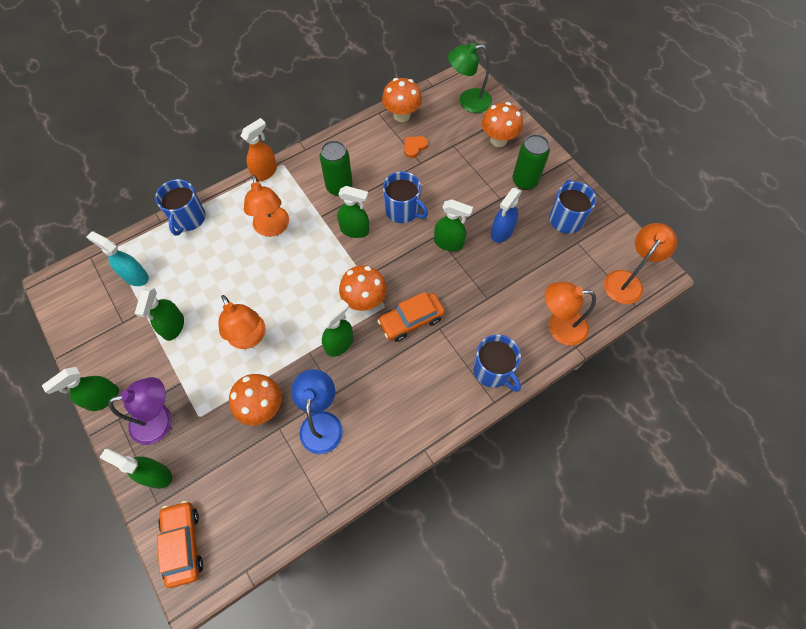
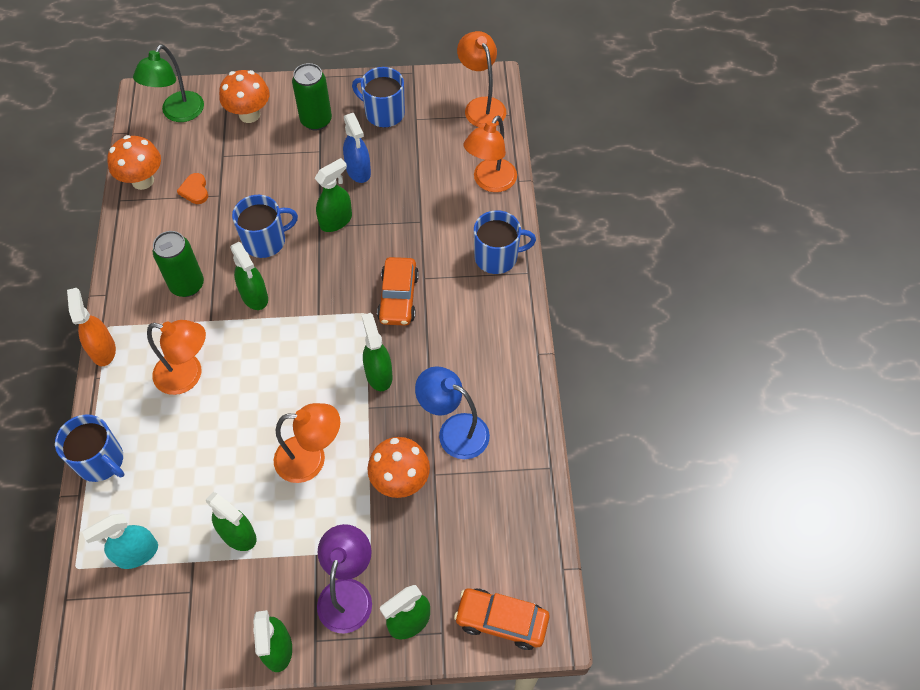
camera: 60 degrees left, 5 degrees down
(355, 230) = (254, 296): green spray bottle -> green spray bottle turned 105 degrees clockwise
(364, 300) = (346, 328): orange mushroom -> none

